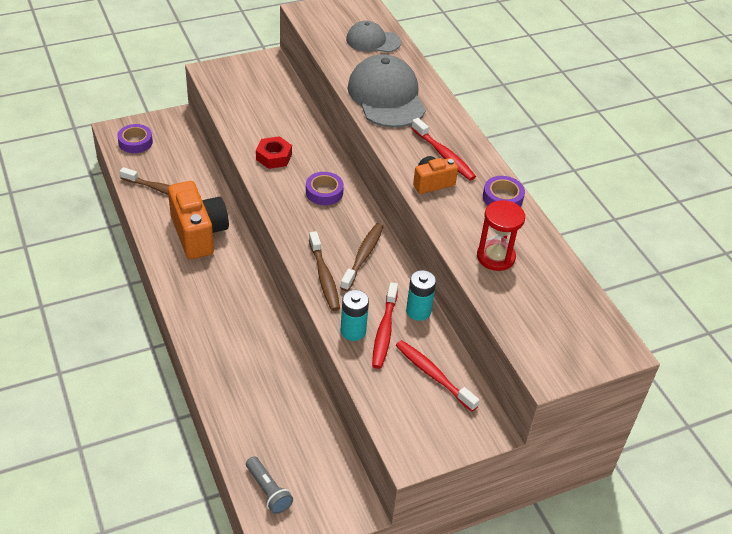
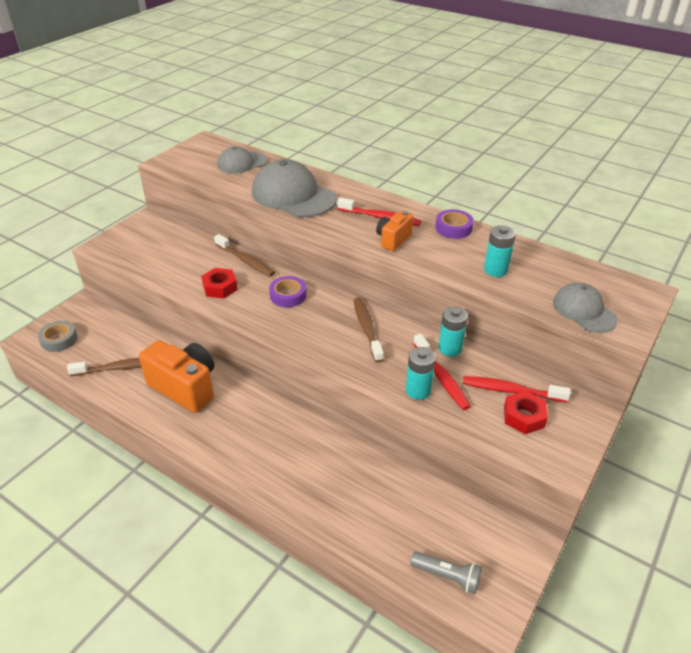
camera: 30 degrees left, 5 degrees down
(135, 142) = (59, 339): purple tape -> grey tape
(324, 277) = (352, 360): brown toothbrush -> brown toothbrush (245, 261)
(420, 401) = (523, 417): none -> red nut
(495, 257) = (495, 270): red hourglass -> turquoise battery
(534, 335) = (584, 311): none -> grey cap

